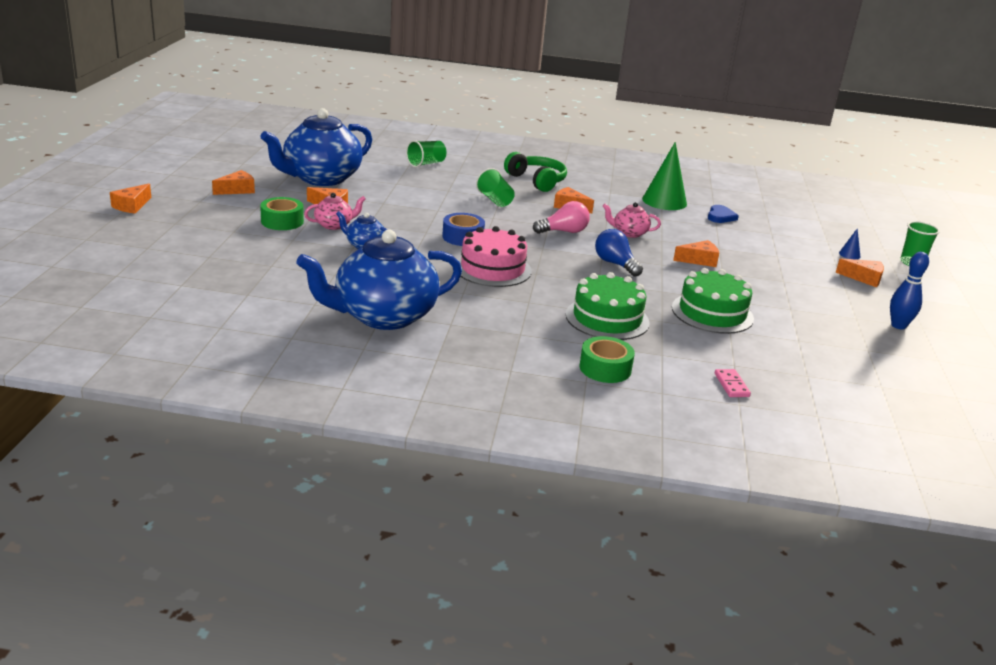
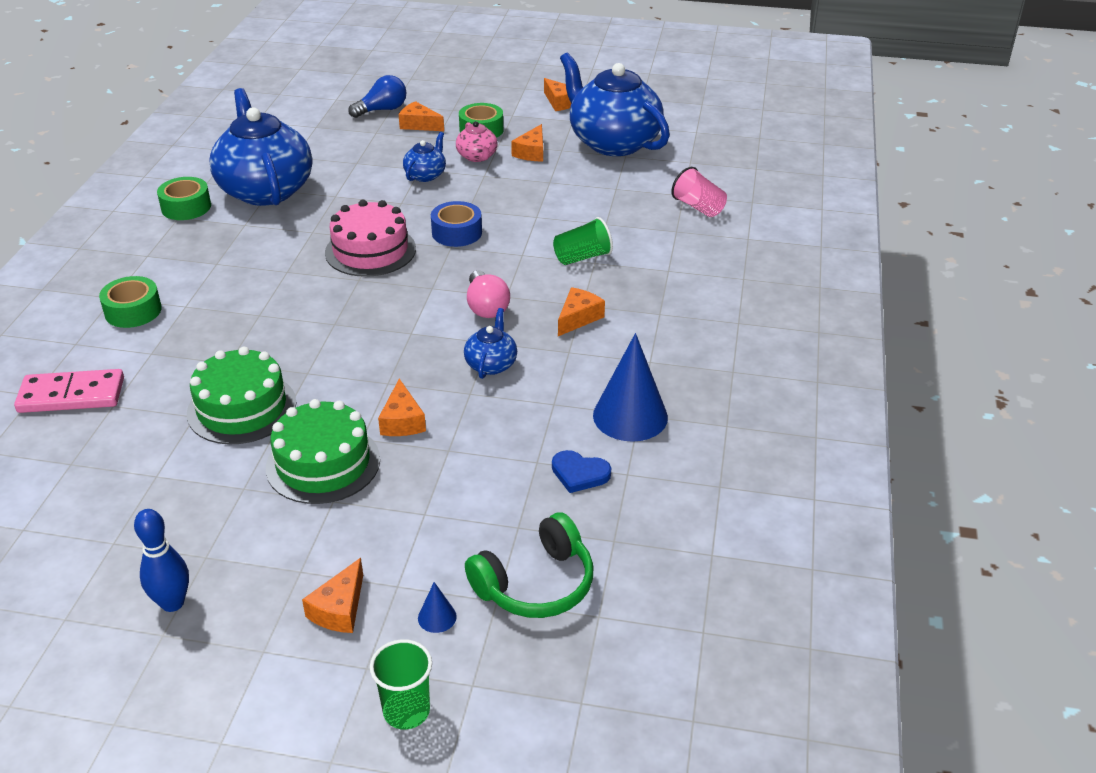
camera: 95 degrees right, 10 degrees up
(132, 206) = (503, 62): orange cheese -> orange cheese (419, 125)
(416, 356) = (186, 207): none -> green tape
(426, 163) = (698, 207): green cup -> pink cup
(537, 181) = (671, 294): green headphones -> green headphones (536, 584)
(607, 318) = (240, 322): green cake -> green cake (323, 463)
(615, 264) = (386, 342): blue light bulb -> blue light bulb (382, 110)
(629, 233) = (491, 364): pink teapot -> blue teapot
(664, 201) = (630, 416): green cone -> blue cone
(731, 385) = (71, 395): pink domino -> pink domino, size x1.91

